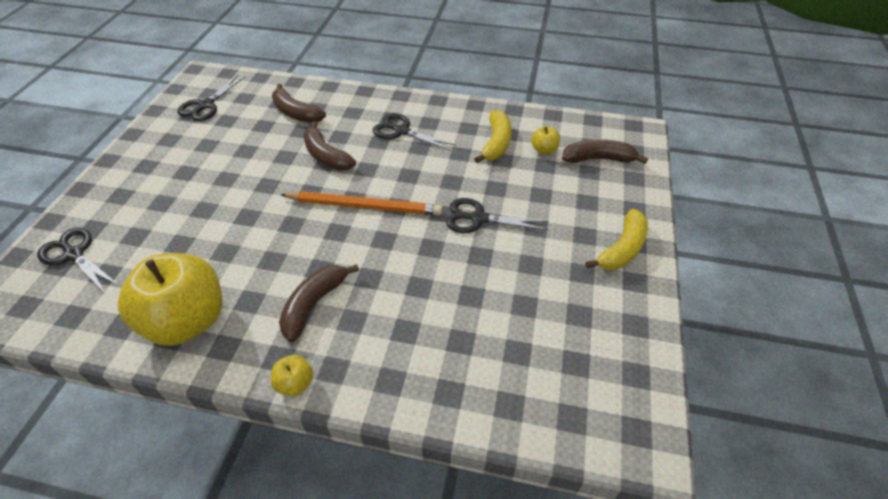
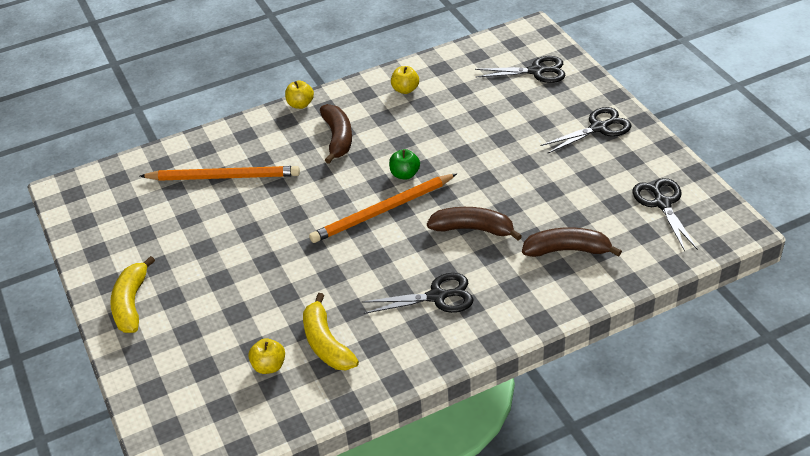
camera: 145 degrees right, 5 degrees down
(187, 321) = (405, 90): yellow apple -> yellow apple, size x0.41
(311, 226) = (405, 174): none -> green apple
(457, 333) = (224, 177): none -> orange pencil
(478, 218) = (276, 257): black scissors -> black scissors (598, 128)
(598, 159) = (202, 391): brown banana -> none

